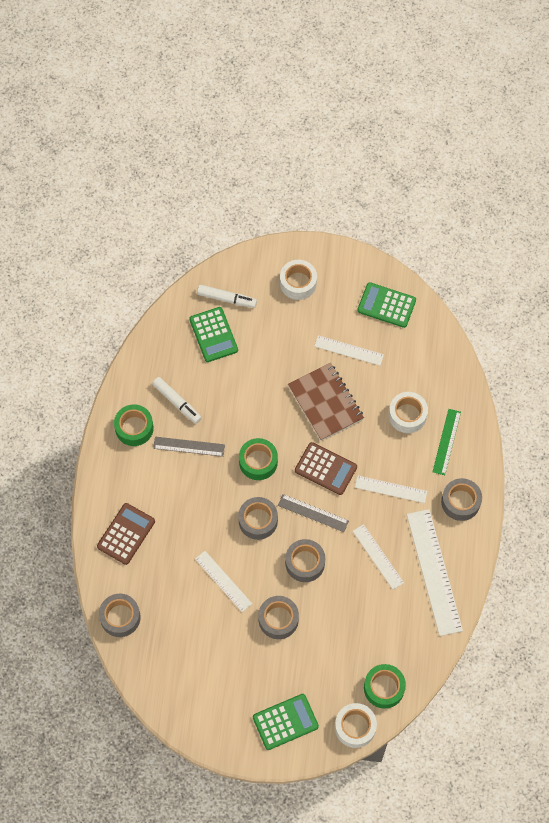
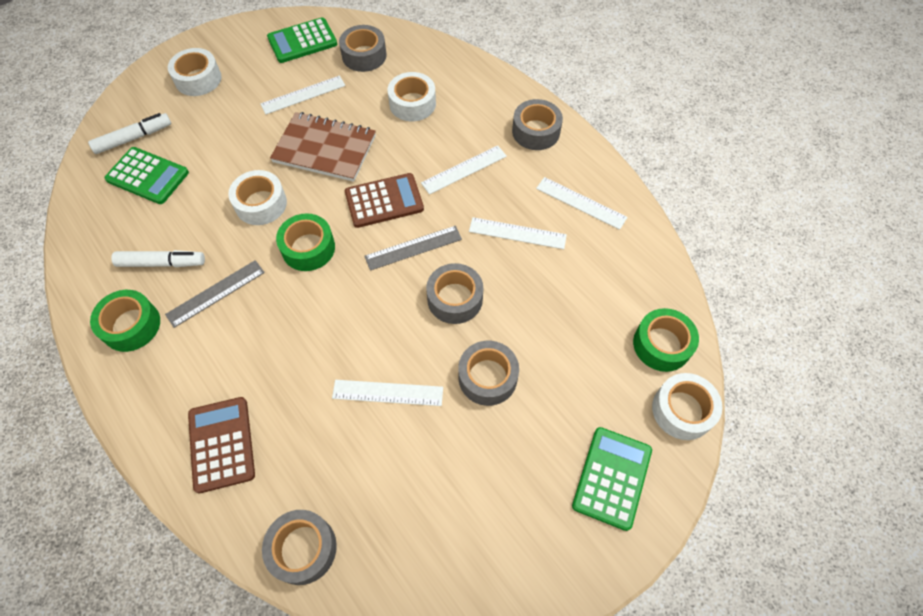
camera: 45 degrees left, 5 degrees down
(258, 409) = (261, 204): none -> white tape
(258, 521) = (364, 301): grey tape -> grey tape (364, 55)
(434, 571) = (581, 203): white ruler -> white ruler, size x0.56
(446, 442) = (470, 97): green ruler -> none

